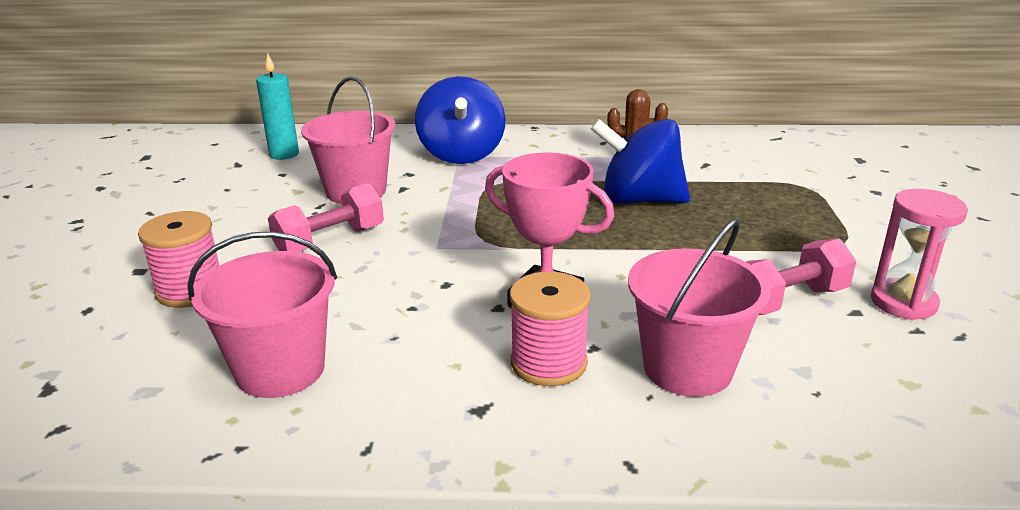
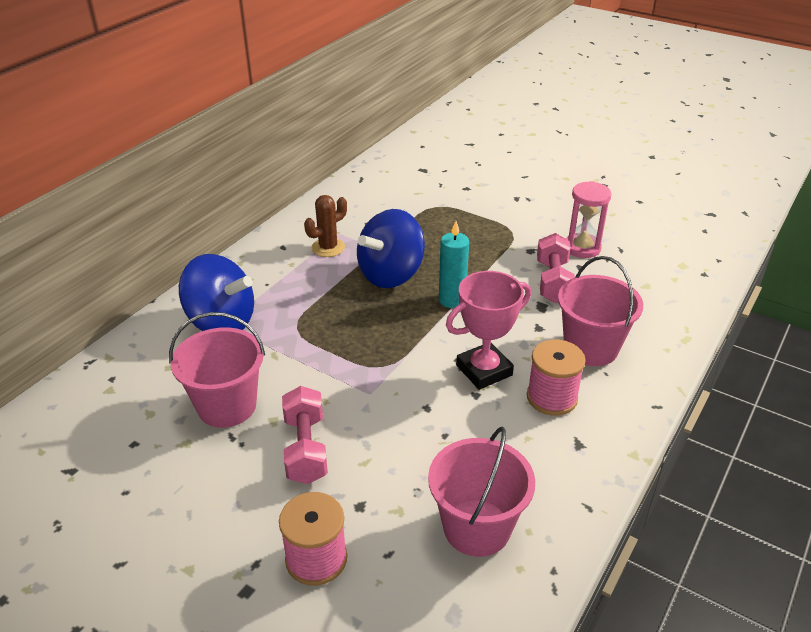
camera: 60 degrees left, 10 degrees up
(284, 154) = (87, 430): turquoise candle -> turquoise candle (452, 300)

